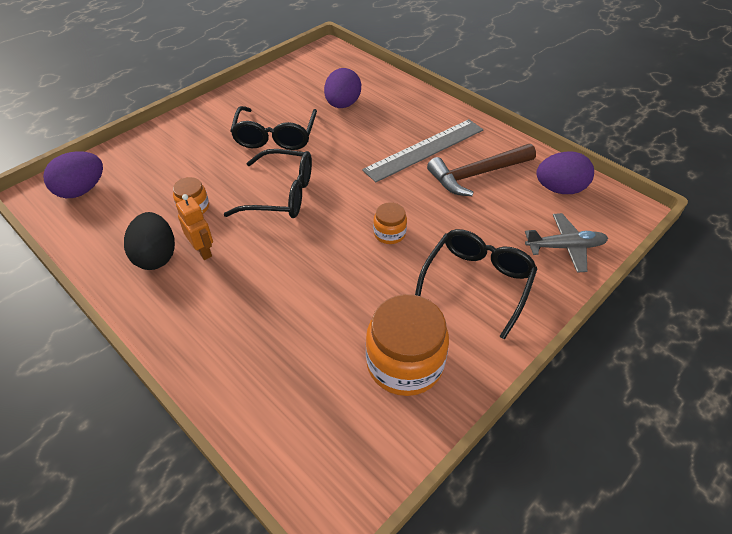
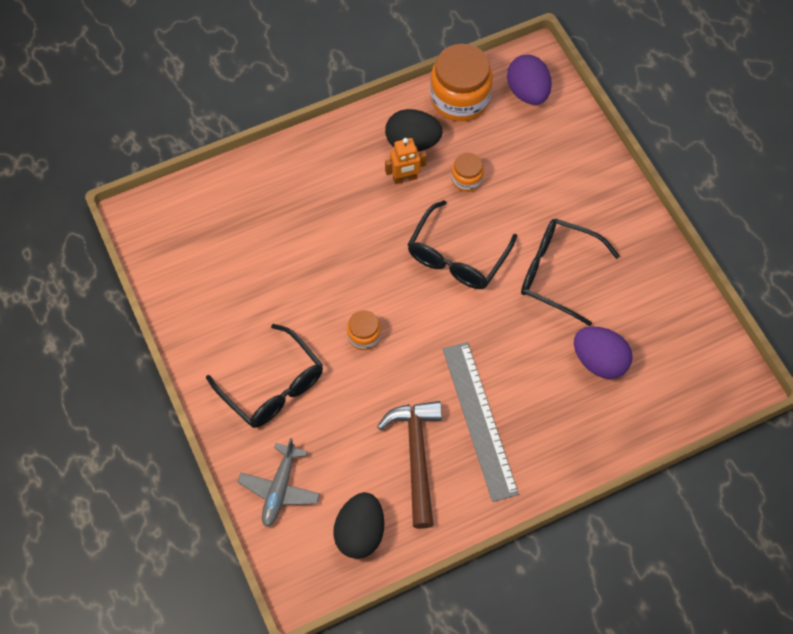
camera: 110 degrees right, 15 degrees up
(404, 363) = (220, 296): orange jar -> orange jar (460, 98)
(559, 189) = (360, 532): purple egg -> black egg

